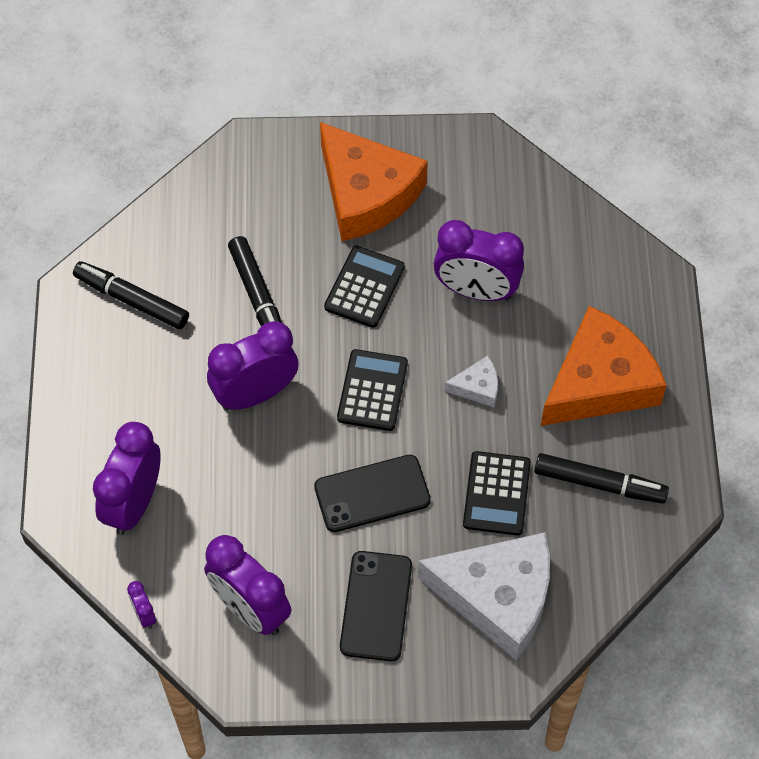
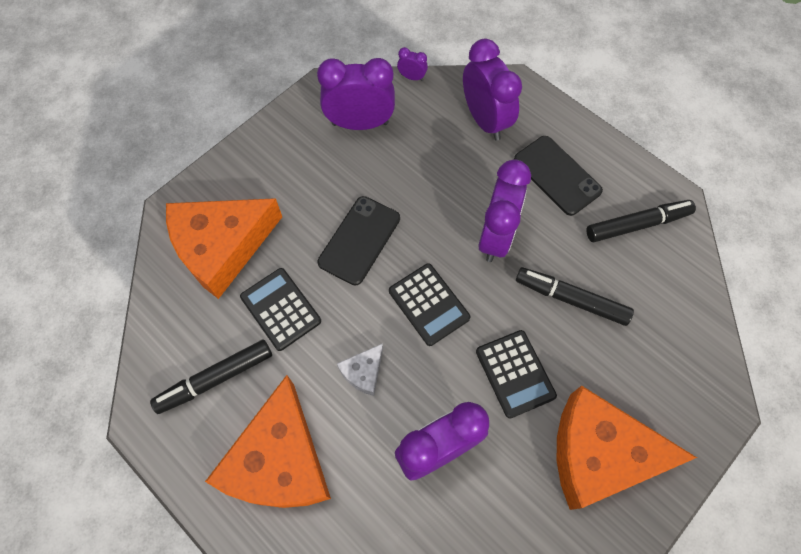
camera: 135 degrees right, 5 degrees up
(376, 606) = (291, 182): black phone -> black phone (557, 175)
(497, 597) = (222, 247): white cheese -> orange cheese

